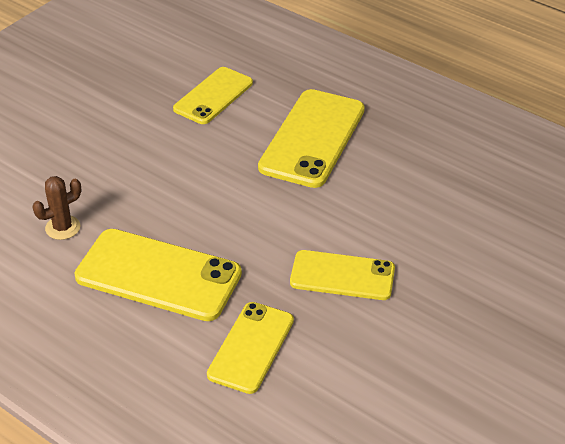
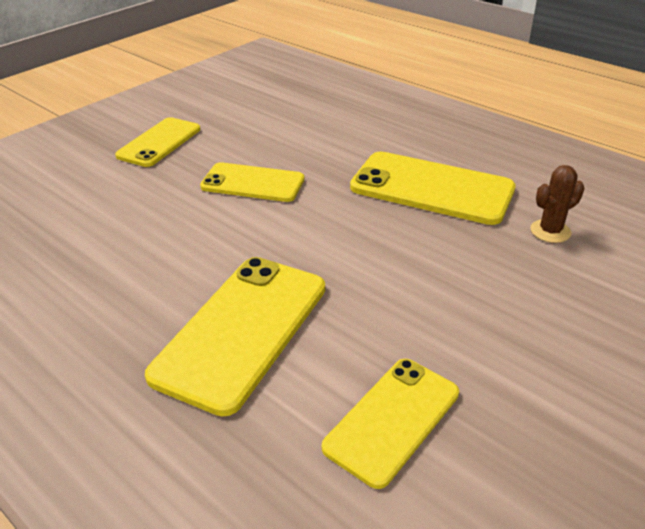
camera: 175 degrees left, 5 degrees down
(251, 347) = (343, 142): yellow phone -> yellow phone (159, 142)

